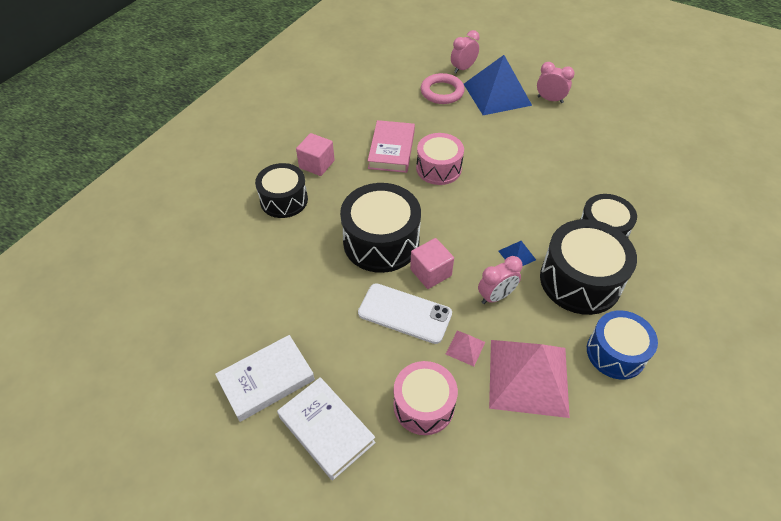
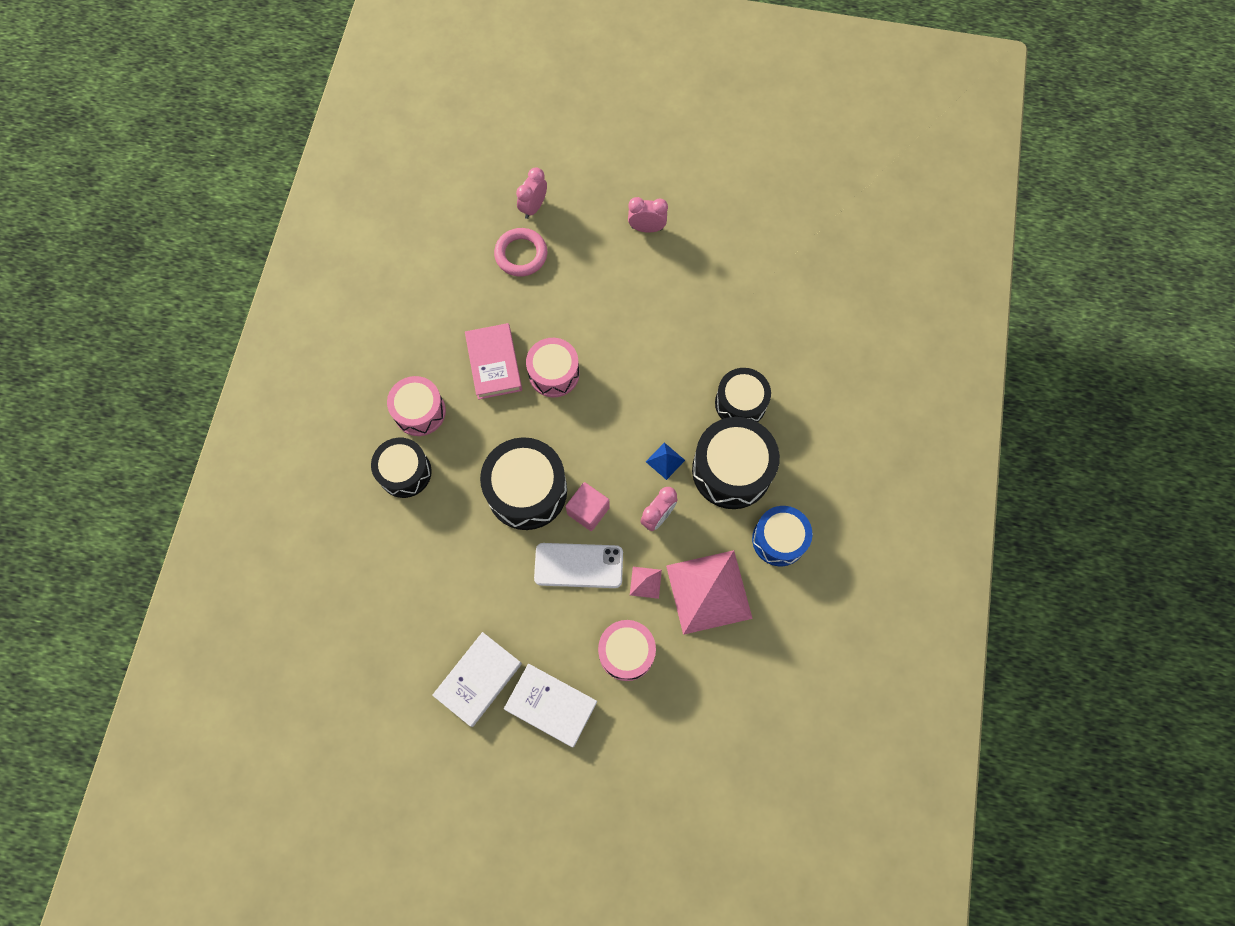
camera: 20 degrees left, 20 degrees up
(317, 164) = (420, 411): pink cube -> pink drum
(497, 94) = (585, 238): blue pyramid -> none

